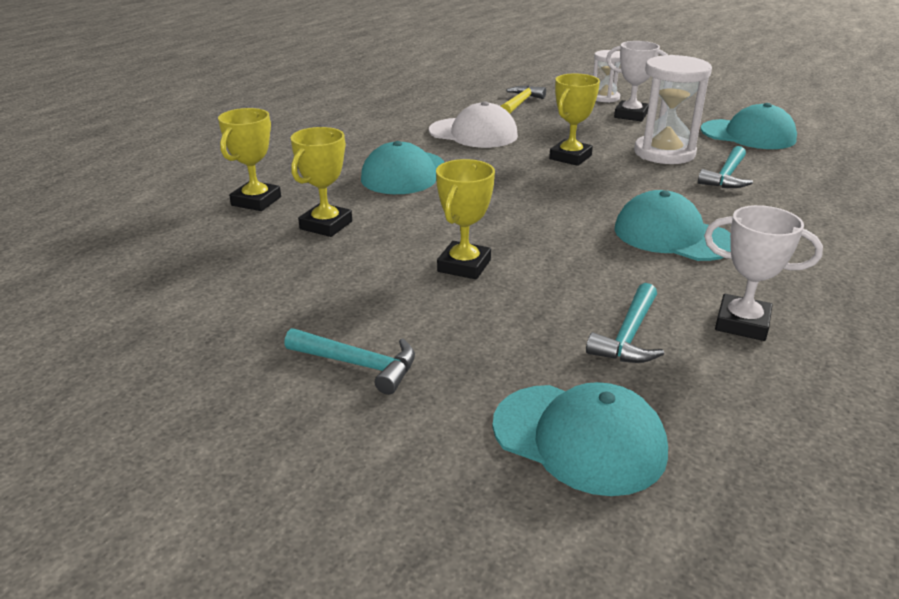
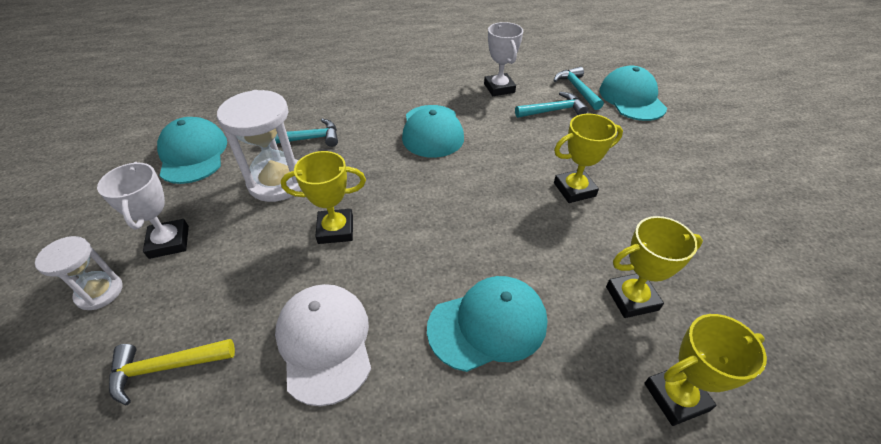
camera: 130 degrees left, 15 degrees up
(358, 365) = (699, 172): turquoise hammer -> turquoise hammer (577, 89)

